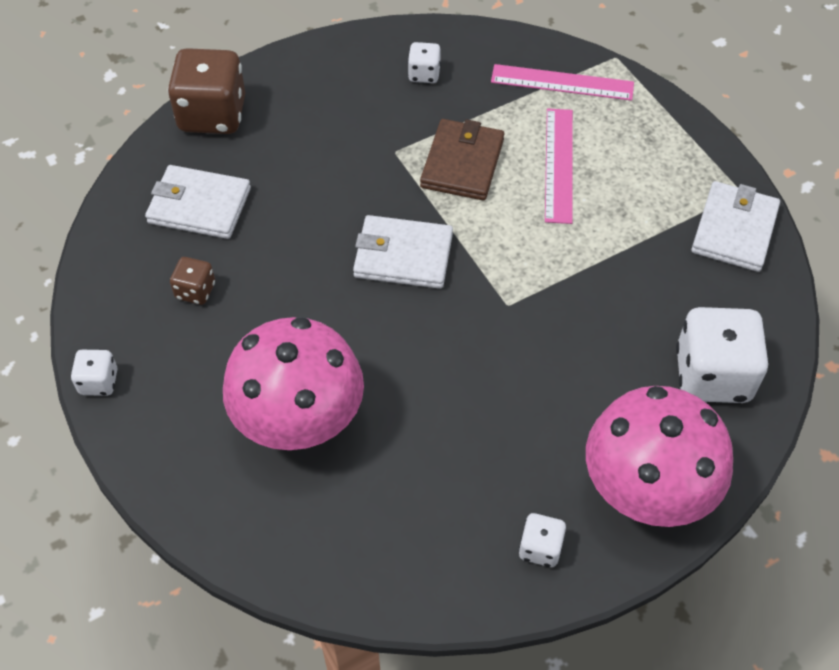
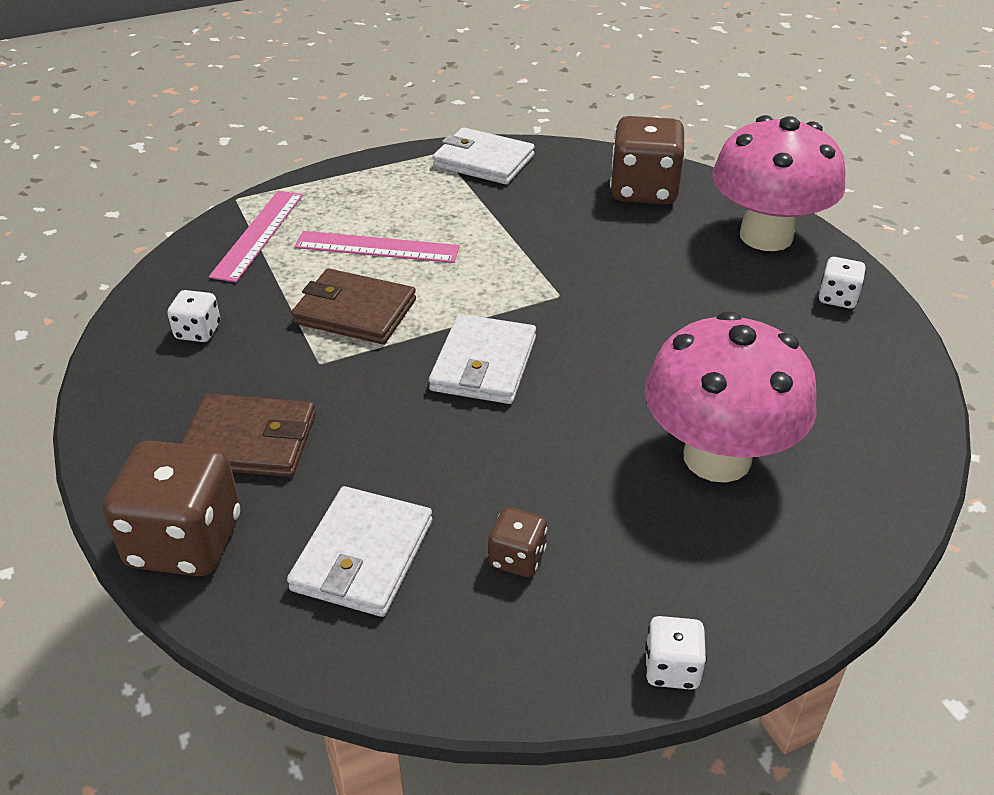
camera: 85 degrees left, 15 degrees down
(306, 127) = (250, 441): none -> brown wallet
(712, 375) = (643, 190): white dice -> brown dice

